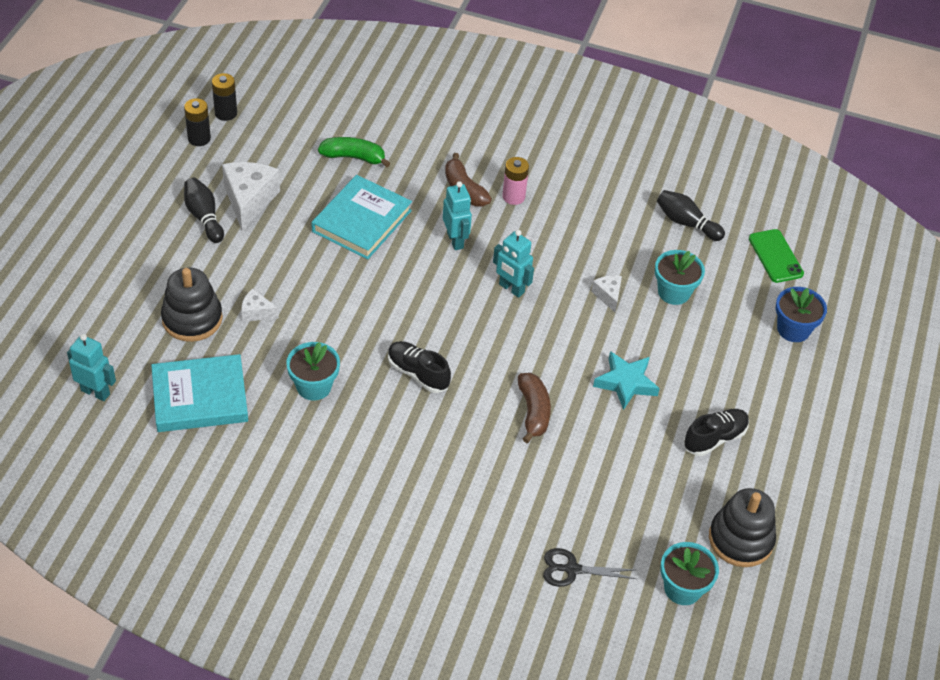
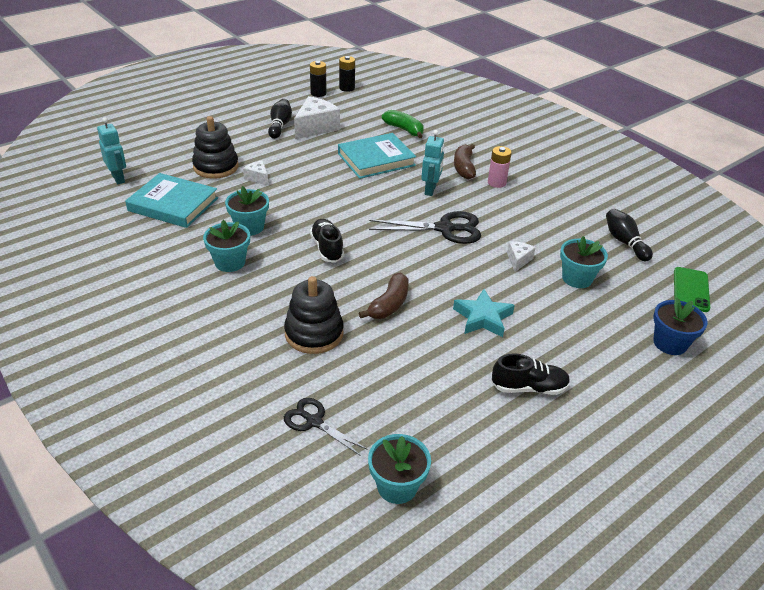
camera: 35 degrees right, 10 degrees down
(337, 442) = (230, 262): none -> turquoise flower pot
(511, 288) = (445, 229): turquoise robot -> black scissors
(740, 539) = (487, 475): black stacking toy -> black stacking toy (314, 333)

